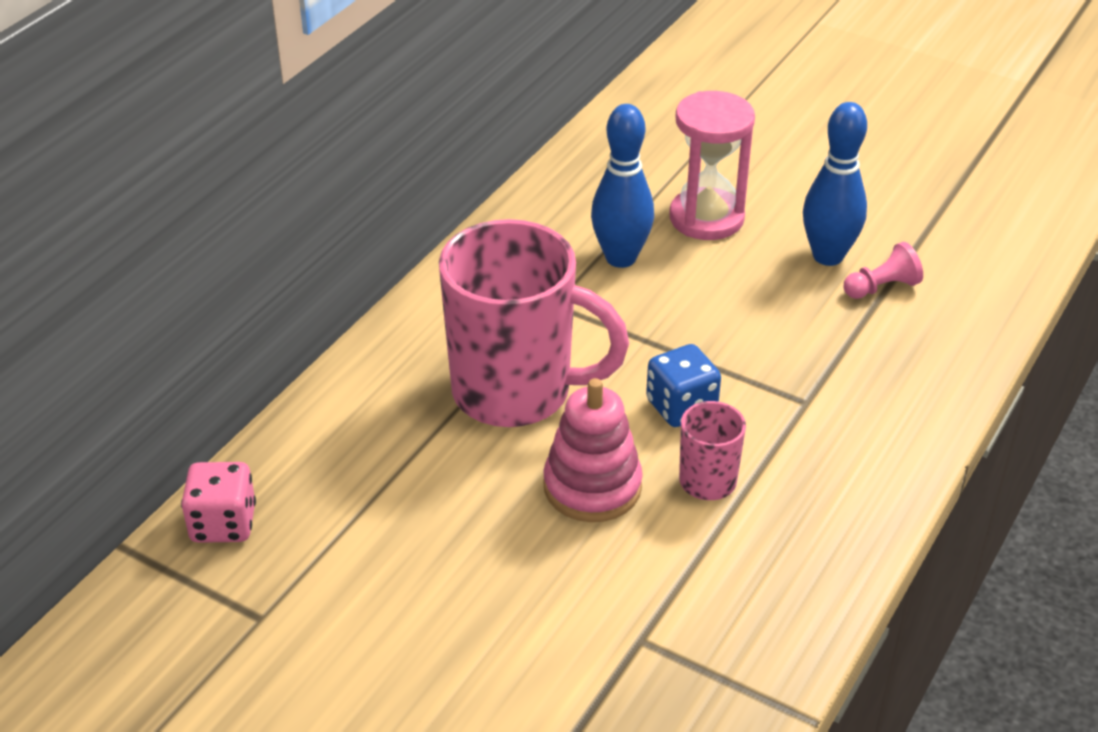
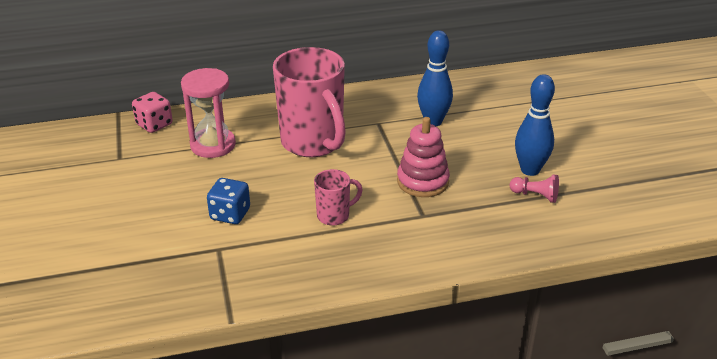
camera: 45 degrees right, 5 degrees down
(592, 487) = (287, 190): pink stacking toy -> pink stacking toy (422, 181)
(681, 407) = (367, 185): blue dice -> blue dice (230, 214)
(706, 218) = (496, 127): pink hourglass -> pink hourglass (213, 145)

